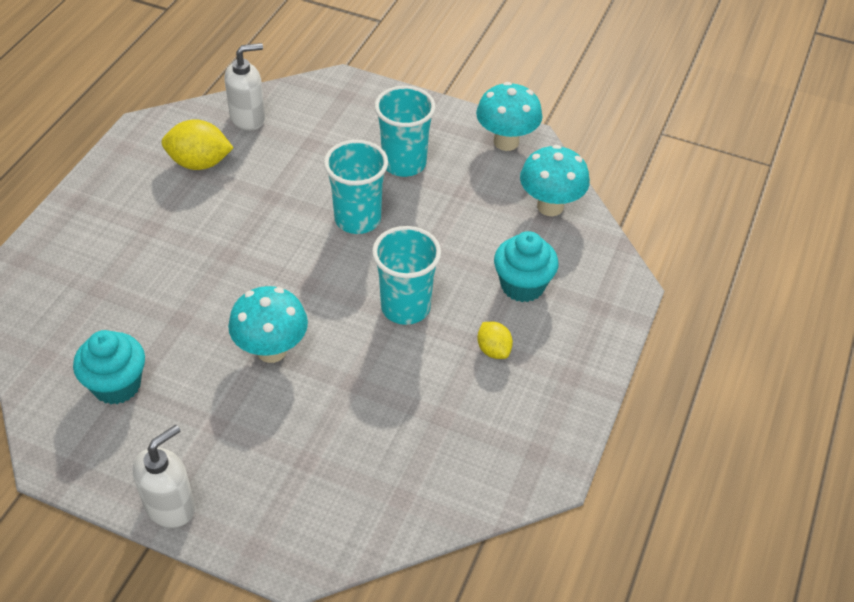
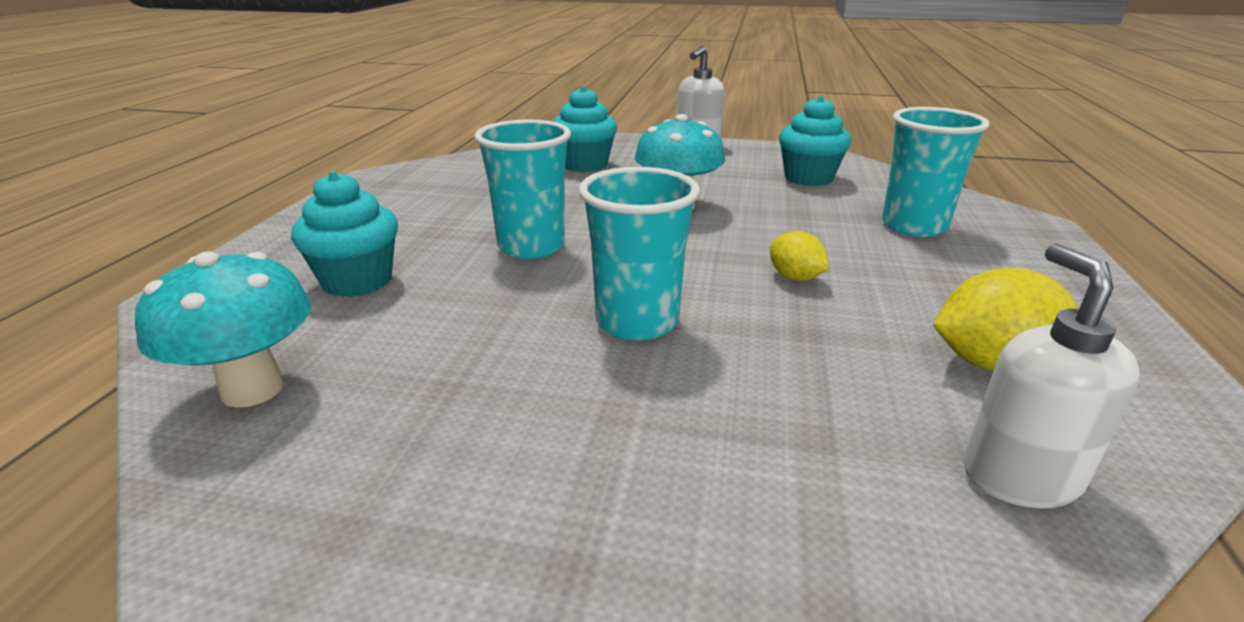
camera: 170 degrees right, 20 degrees down
(248, 118) = (1019, 476): white soap dispenser -> white soap dispenser turned 120 degrees clockwise
(325, 464) = (585, 165): none -> turquoise cupcake
(404, 163) = (579, 426): turquoise cup -> turquoise cup (914, 226)
(493, 350) = (415, 229): yellow lemon -> yellow lemon (795, 277)
(506, 142) = (301, 530): turquoise mushroom -> none

